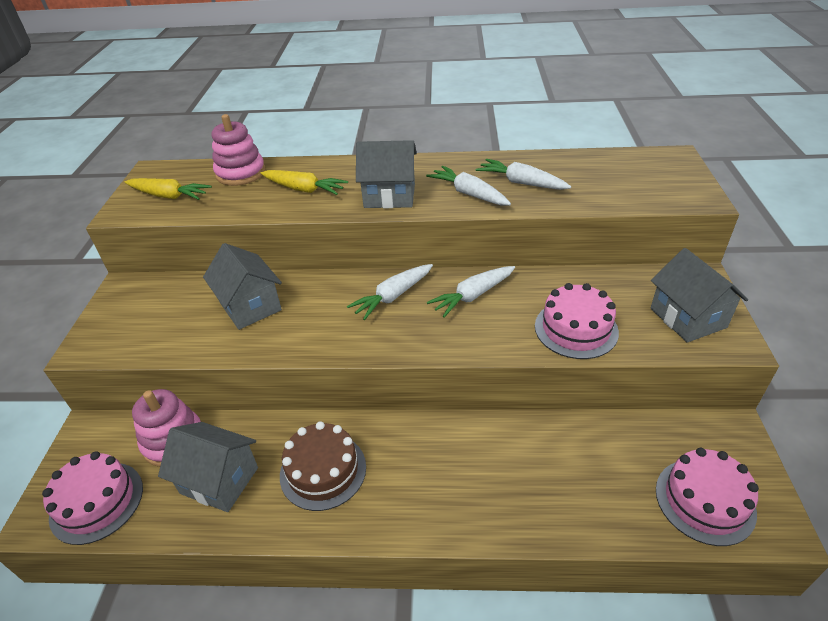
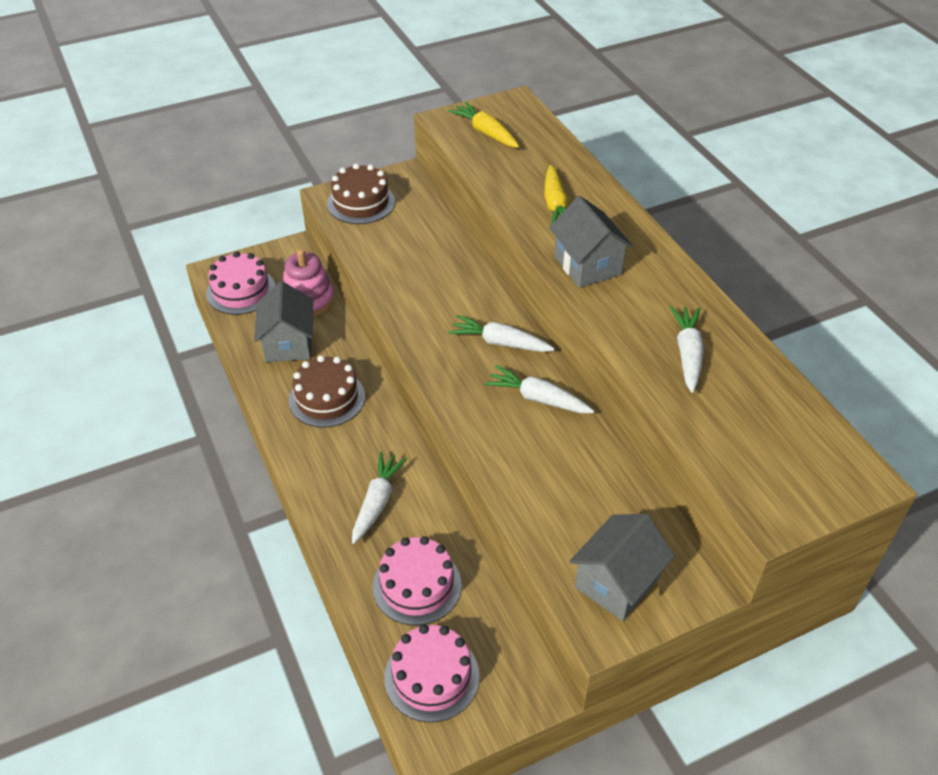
camera: 60 degrees right, 5 degrees up
(123, 328) = (361, 202): none -> brown cake
(169, 196) = (485, 132): yellow carrot -> yellow carrot turned 150 degrees clockwise
(240, 173) = (552, 154): pink stacking toy -> none
(250, 306) = (428, 258): grey house -> none
(468, 194) = (634, 320): white carrot -> white carrot (377, 501)
(576, 329) = (539, 491): pink cake -> pink cake (417, 585)

